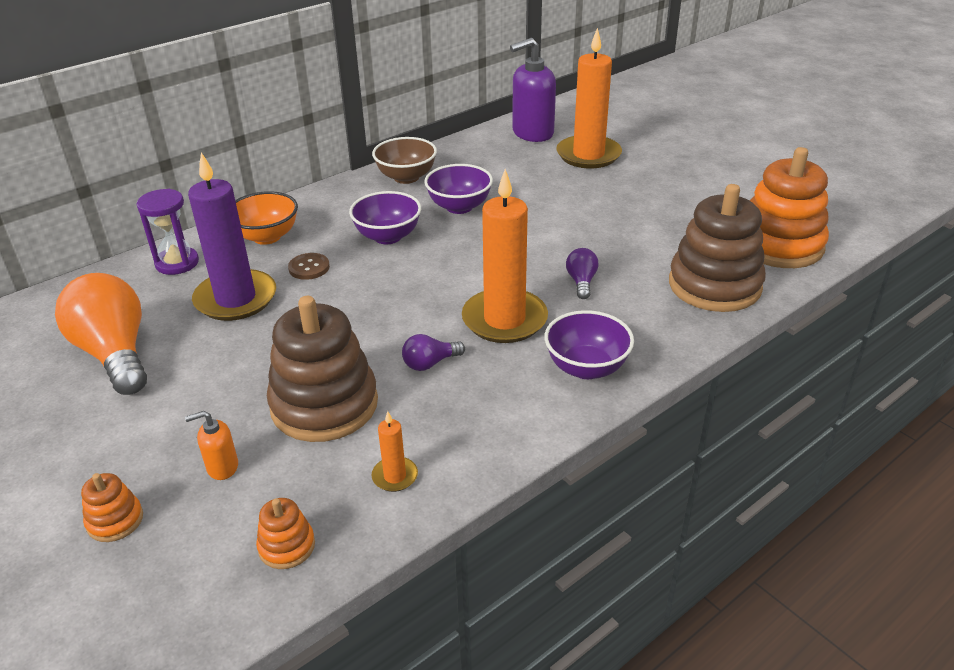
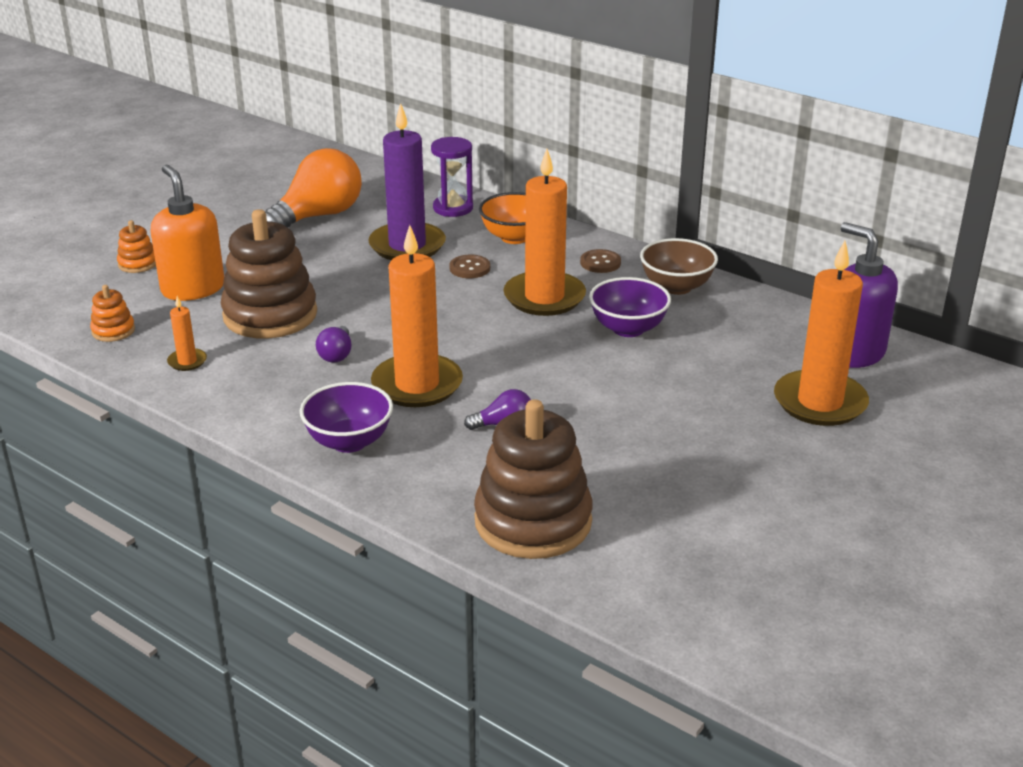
camera: 75 degrees right, 5 degrees down
(222, 467) = (193, 289): orange soap dispenser -> orange soap dispenser, size x2.09
(345, 203) = (600, 263): none -> brown button
(388, 236) = (544, 297): purple bowl -> orange candle
(430, 363) = (336, 354): purple light bulb -> purple light bulb turned 135 degrees counterclockwise
(779, 245) = (656, 576): orange stacking toy -> none

